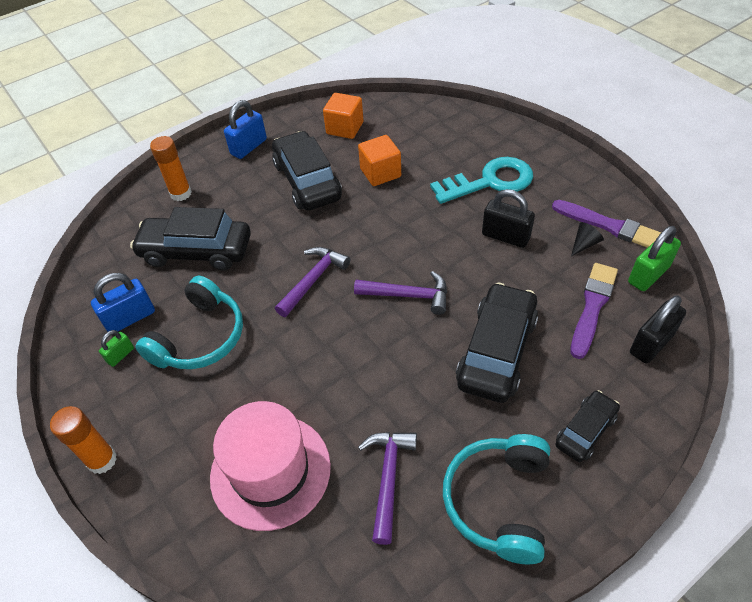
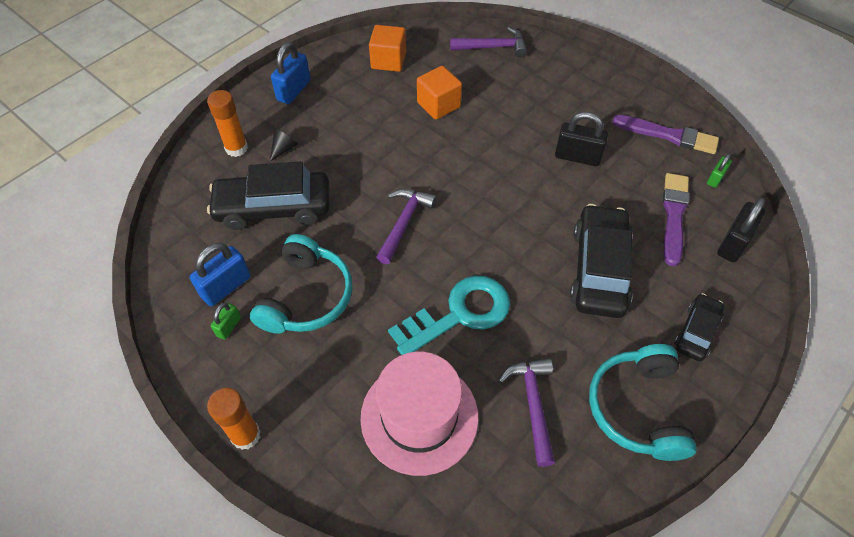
camera: 15 degrees left, 5 degrees up
(307, 181) = (367, 121): black car -> none
(408, 295) = (501, 226): purple hammer -> purple hammer (492, 47)
(490, 182) = (548, 103): turquoise key -> turquoise key (459, 314)
(584, 244) = (651, 156): black cone -> black cone (284, 149)
(648, 275) = (715, 179): green padlock -> green padlock, size x0.56

